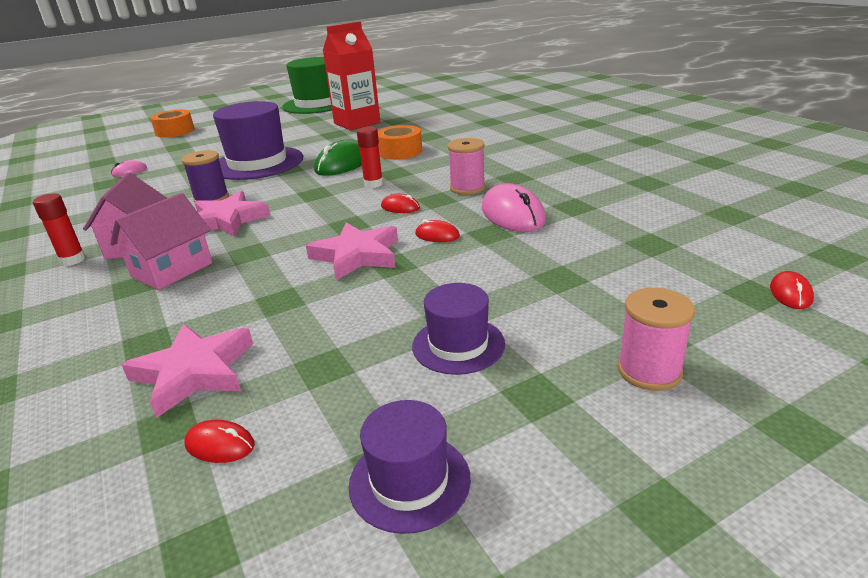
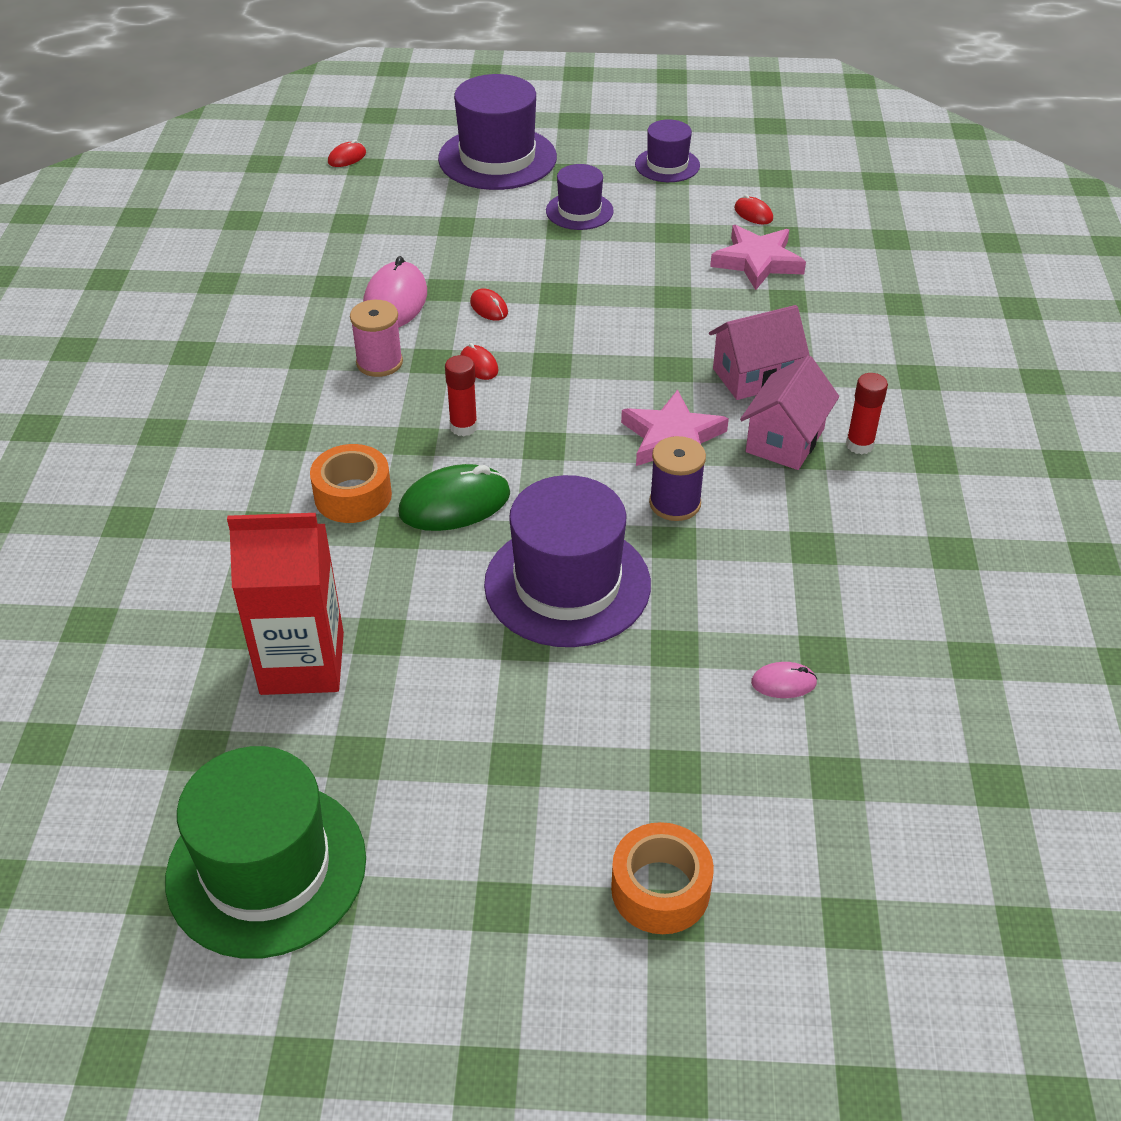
camera: 150 degrees left, 15 degrees up
(357, 255) = (578, 316): pink star -> none
(649, 371) = (497, 158): pink spool -> purple hat

